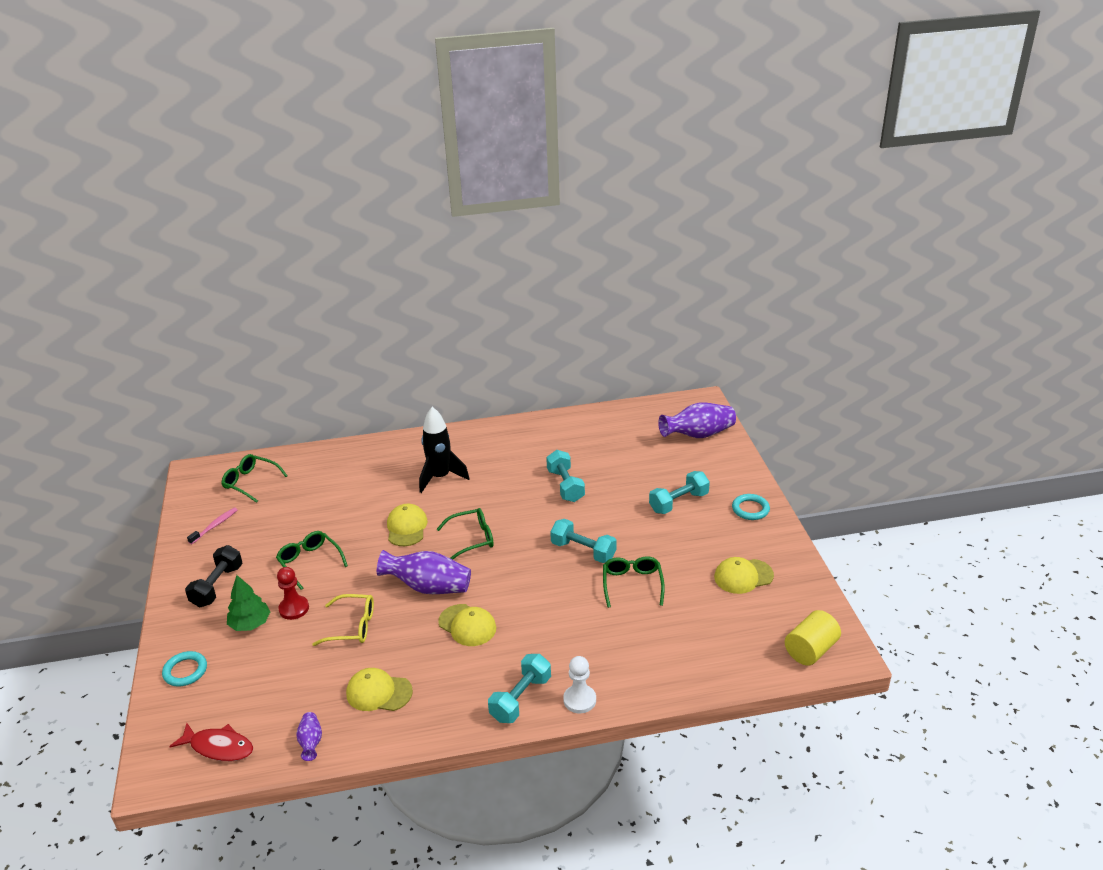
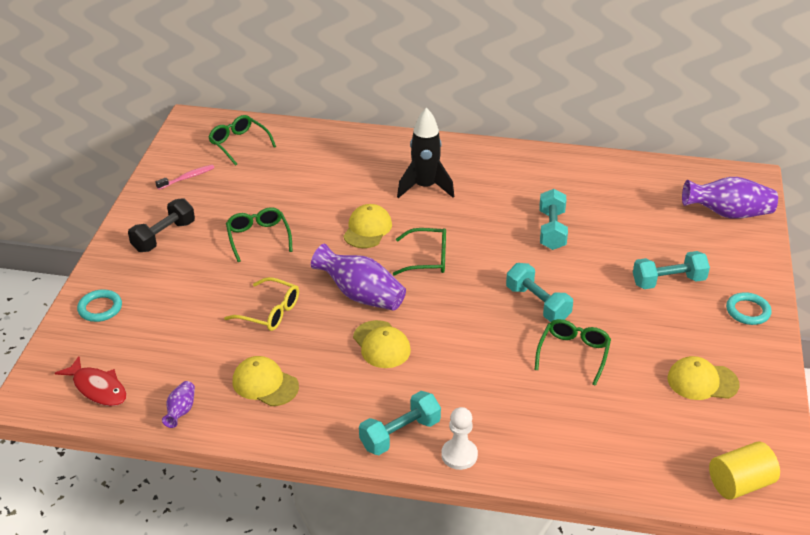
camera: 20 degrees right, 5 degrees up
(250, 624) = (177, 281): green tree -> none
(294, 608) = (223, 278): red pawn -> none

